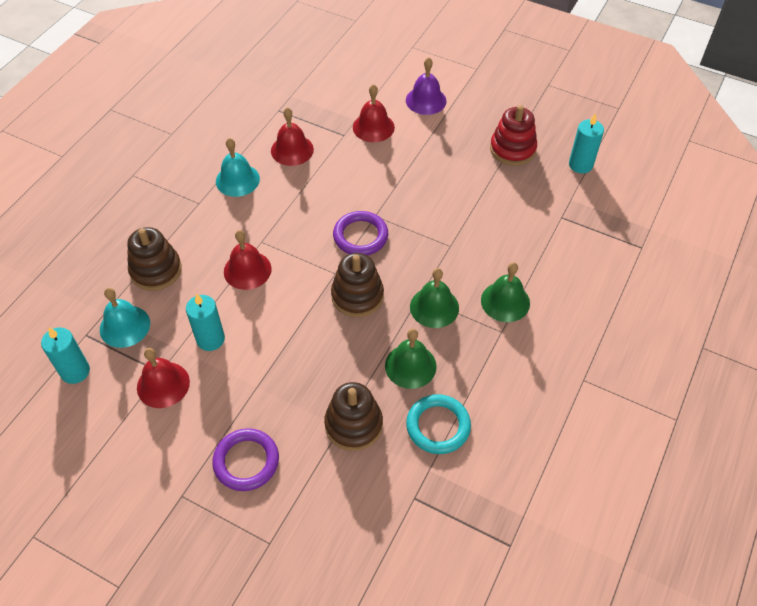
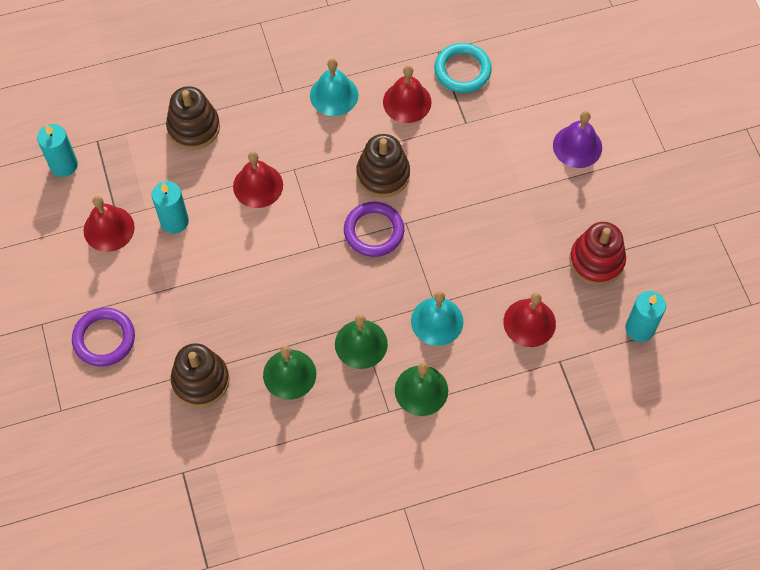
camera: 45 degrees right, 10 degrees up
(125, 326) = (128, 157): turquoise bell -> turquoise bell (437, 321)
(357, 296) = (314, 281): brown stacking toy -> brown stacking toy (383, 174)
(373, 127) = (499, 135): red bell -> red bell (529, 322)
(438, 426) = (256, 438): turquoise ring -> turquoise ring (462, 70)

